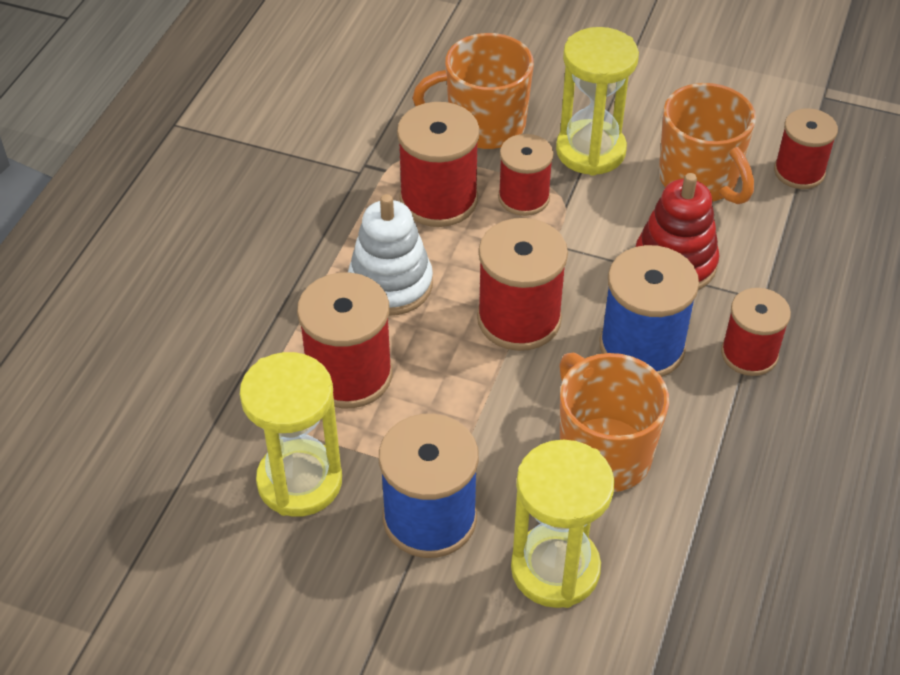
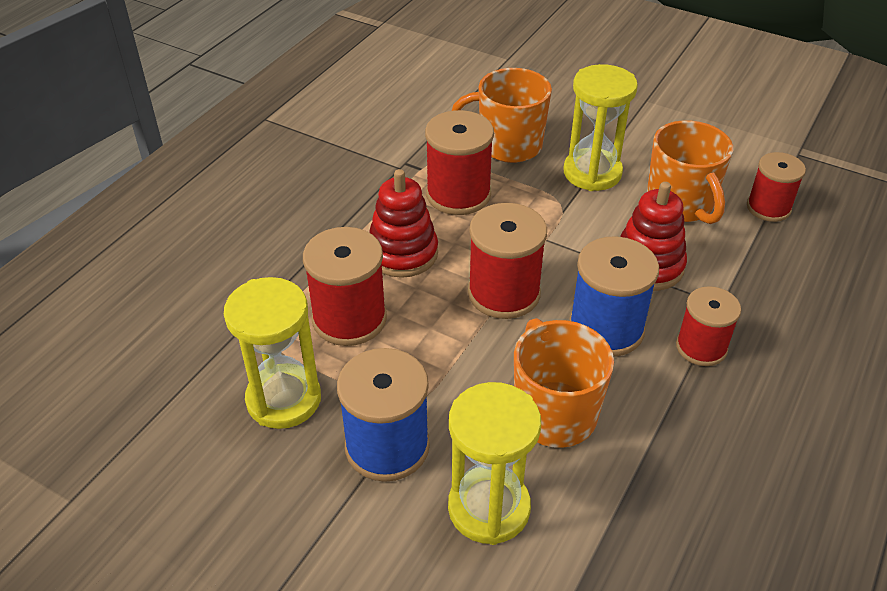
camera: 10 degrees right, 5 degrees down
(390, 284) = (402, 253): white stacking toy -> red stacking toy
(524, 197) = (529, 201): red spool -> none

